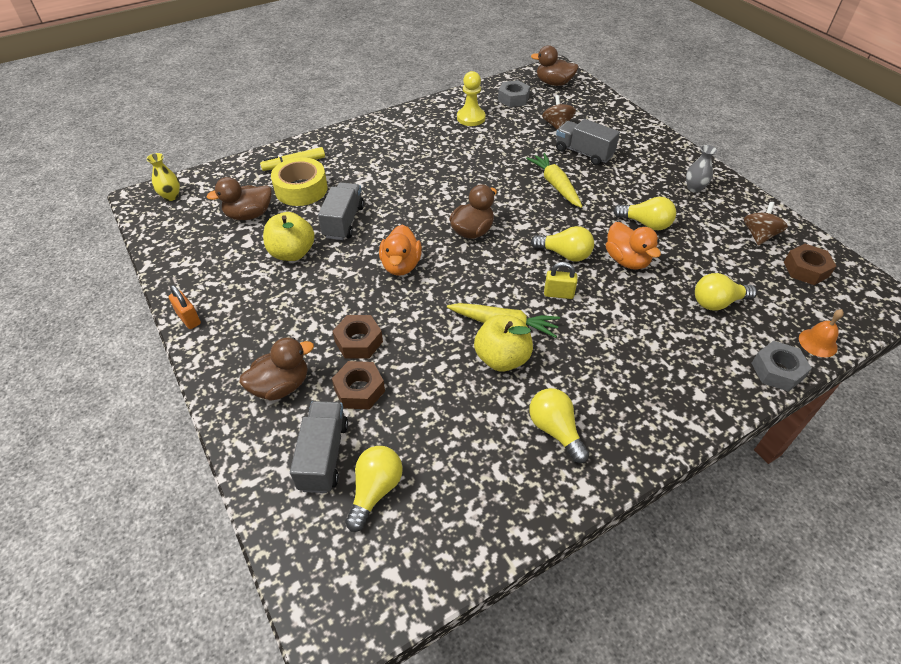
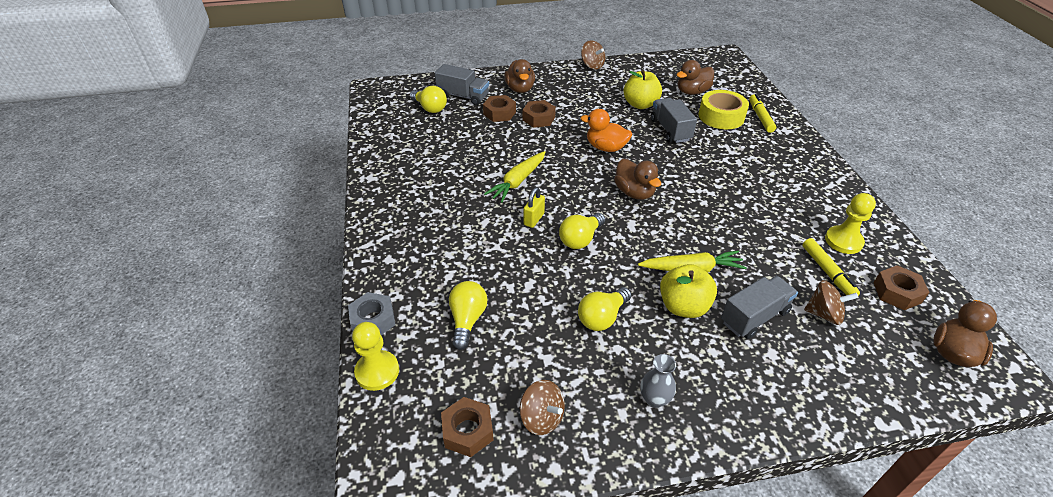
camera: 110 degrees right, 5 degrees down
(171, 196) = (724, 64): yellow vase -> none
(189, 319) = (592, 65): orange padlock -> brown spinning top
(249, 215) = (692, 92): brown duck -> brown duck turned 120 degrees counterclockwise
(343, 222) = (670, 130): grey truck -> grey truck turned 135 degrees counterclockwise
(502, 358) = (487, 172): yellow apple -> yellow apple (683, 306)
(512, 124) = (827, 272): none -> yellow marker
(513, 99) = (897, 292): grey nut -> brown nut
(555, 430) = (416, 178): yellow light bulb -> none
(626, 260) = (554, 278): orange duck -> none
(818, 343) = (377, 371): orange bell -> yellow pawn

